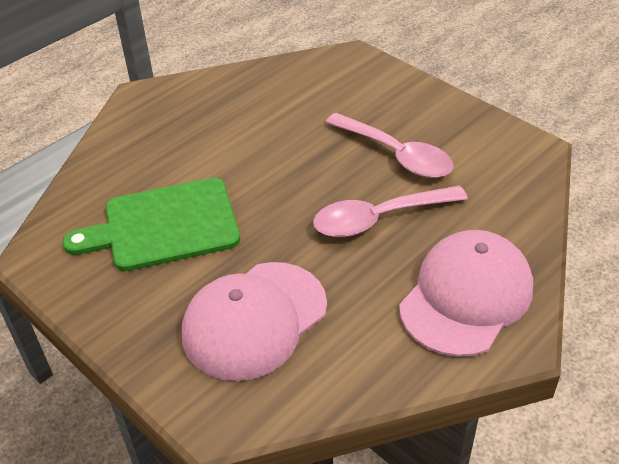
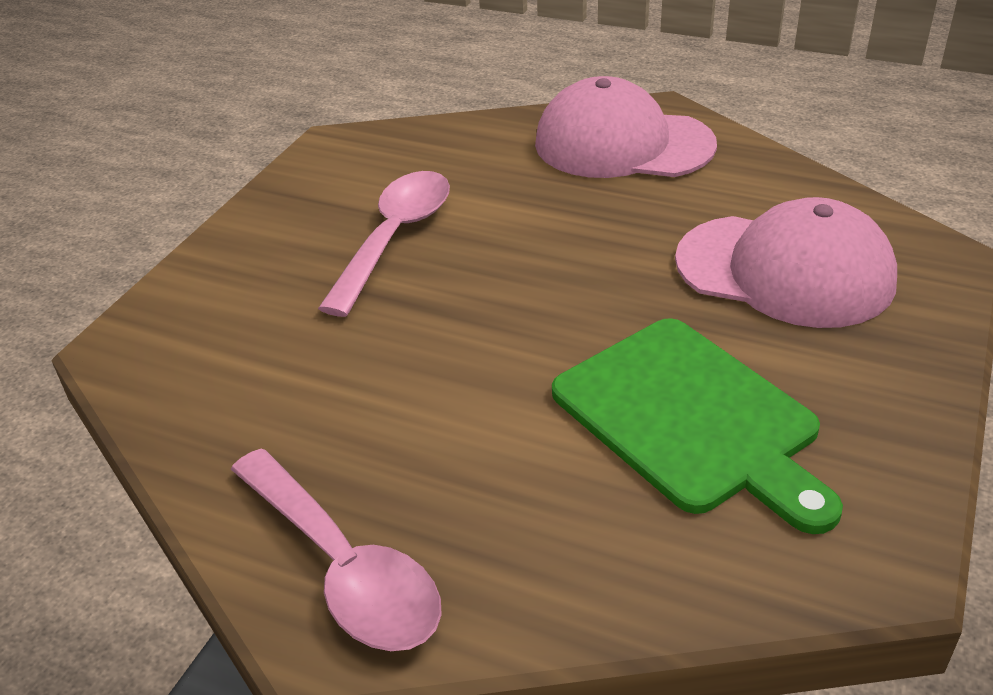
camera: 110 degrees left, 5 degrees down
(378, 219) = (537, 223): pink spoon -> pink spoon (344, 567)

